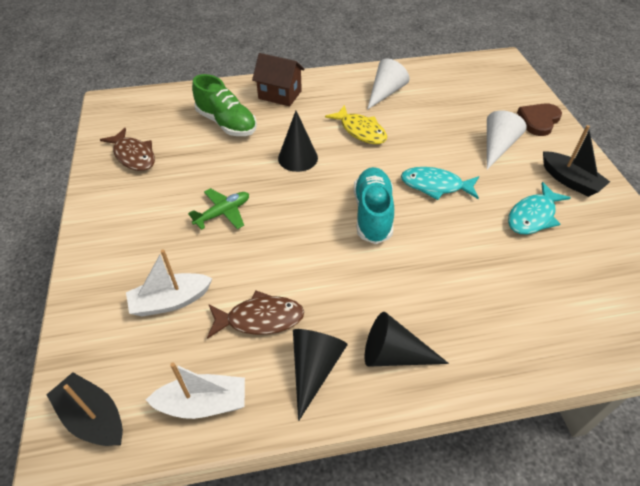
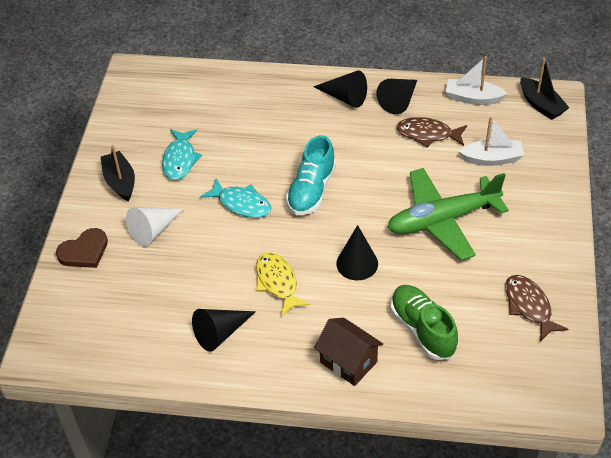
camera: 160 degrees left, 0 degrees up
(223, 213) = (442, 220): green plane -> green plane, size x2.07
(385, 93) = (220, 333): white cone -> black cone
(533, 216) = (180, 160): turquoise fish -> turquoise fish turned 120 degrees clockwise

